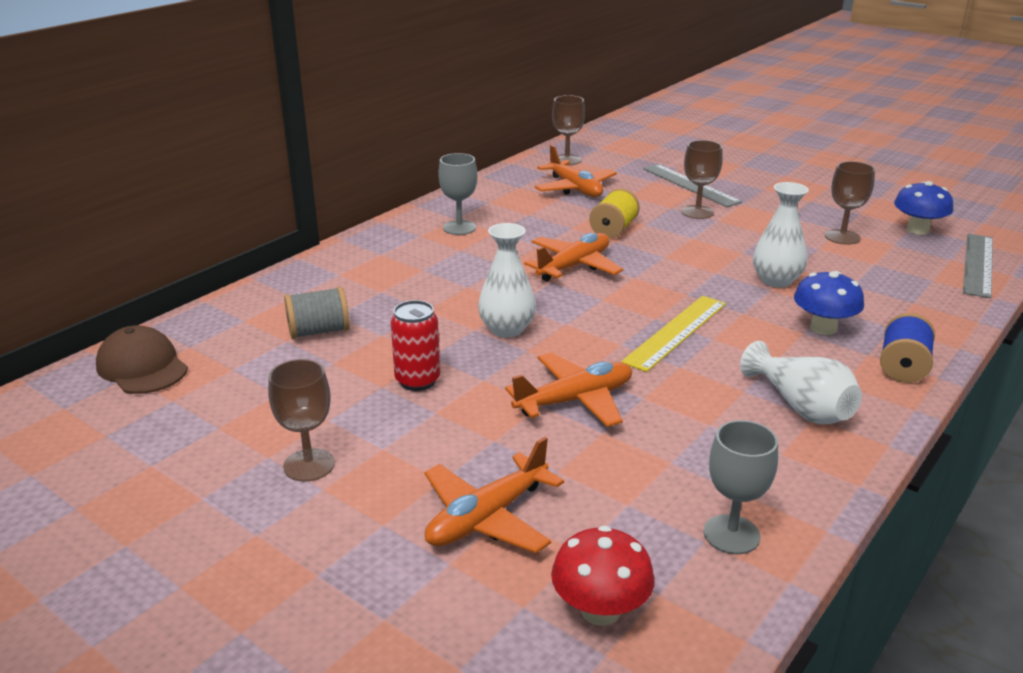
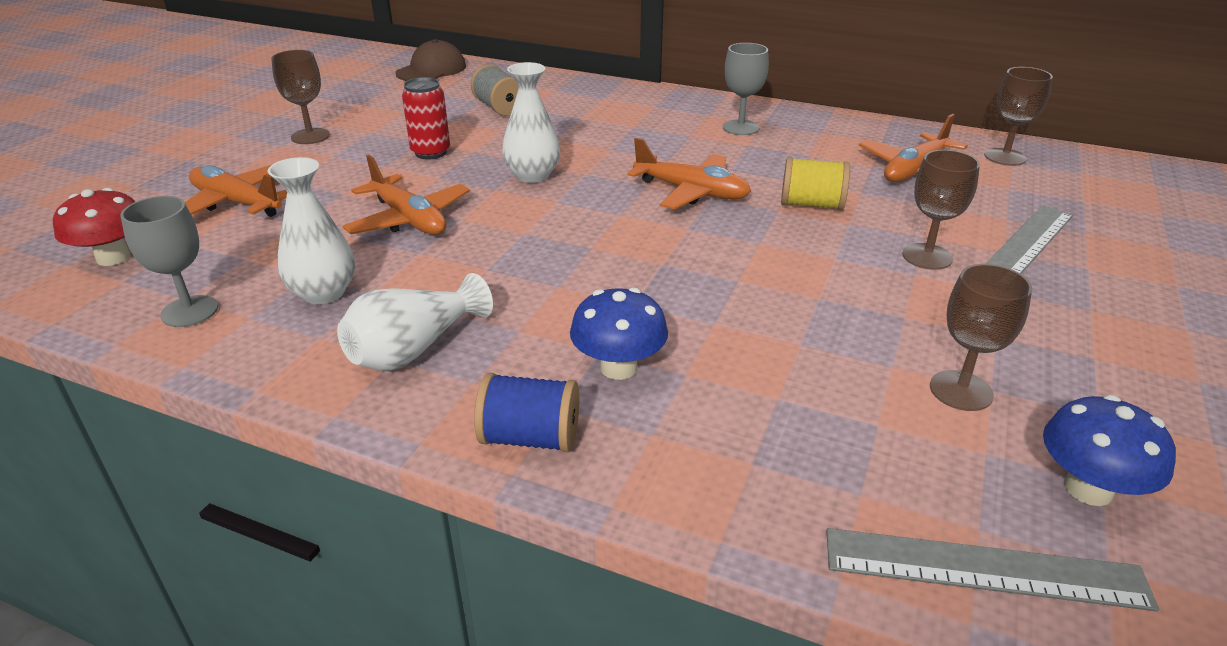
camera: 75 degrees right, 5 degrees up
(676, 332) = (563, 261): yellow ruler -> none
(776, 280) = (744, 327): white vase -> white vase (323, 293)

